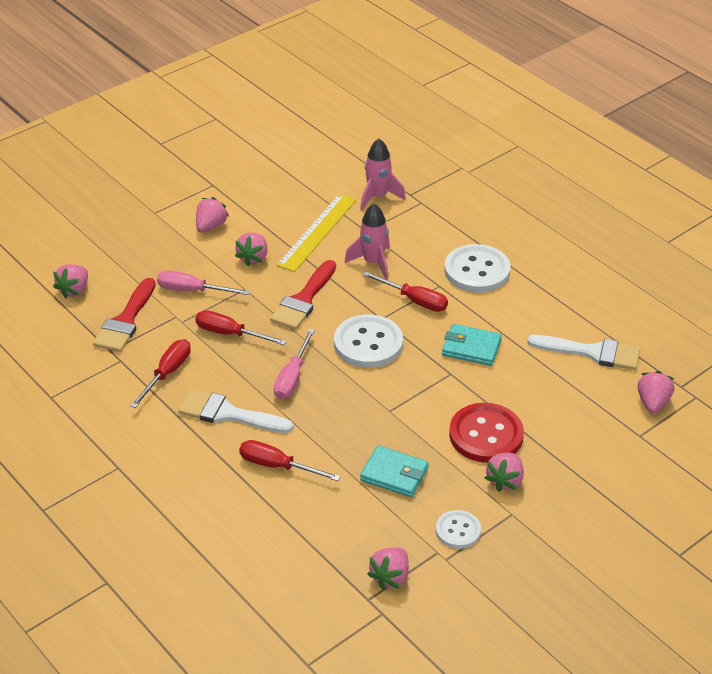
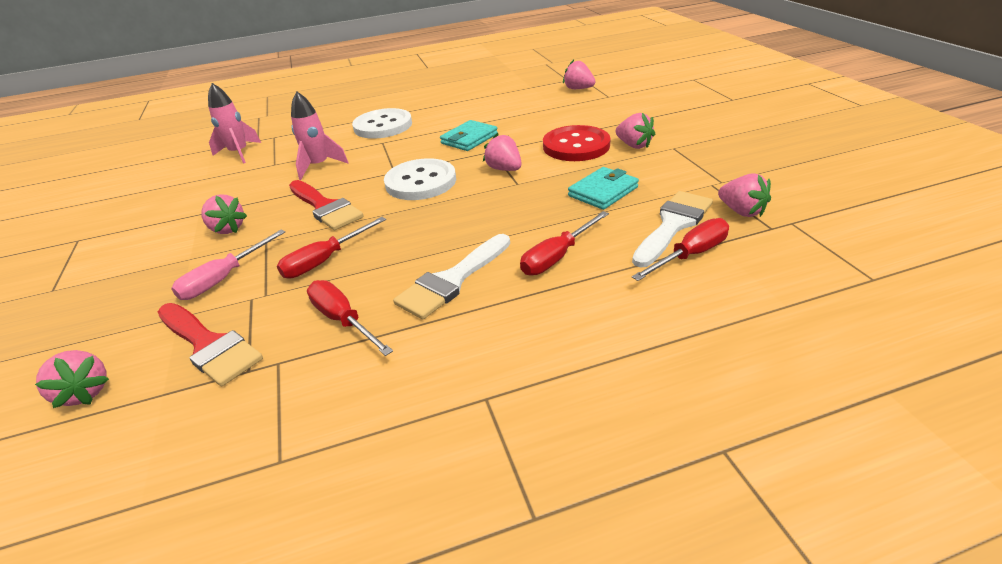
camera: 65 degrees left, 5 degrees down
(211, 226) = (139, 250): pink strawberry -> pink strawberry (504, 169)
(292, 377) = (430, 229): pink screwdriver -> none
(317, 232) = (241, 188): yellow ruler -> none
(414, 300) = (388, 154): red screwdriver -> red screwdriver (690, 255)
(458, 530) = (687, 172): white button -> none
(592, 352) = (513, 100): white brush -> white brush (673, 225)

